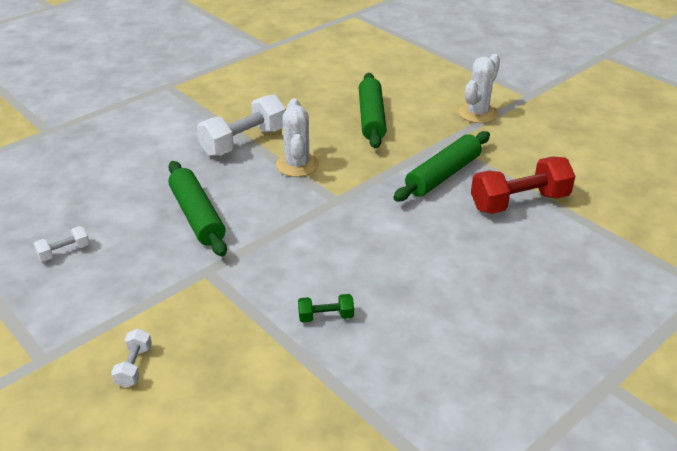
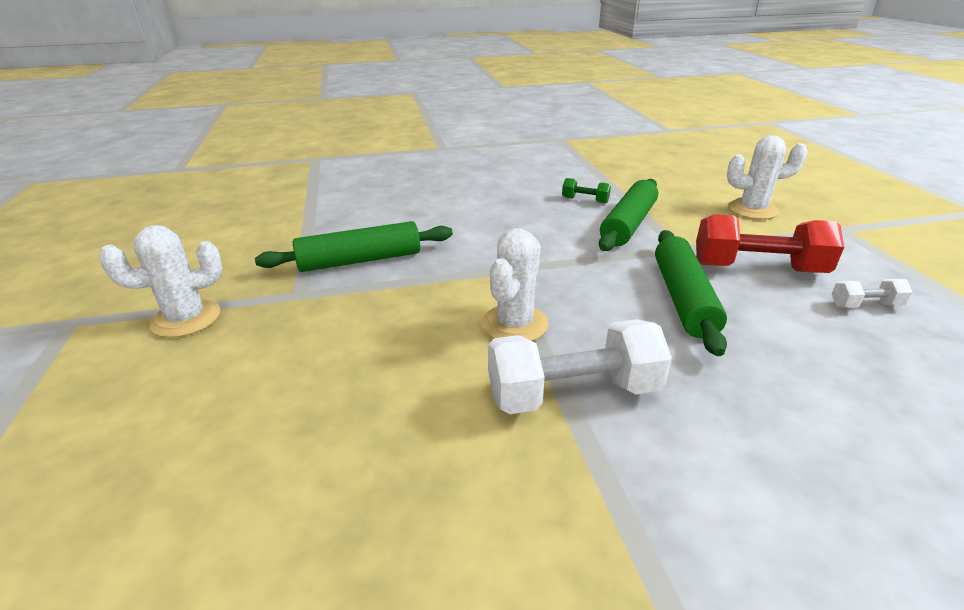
camera: 150 degrees left, 5 degrees down
(134, 366) = (752, 210): white dumbbell -> white cactus
(371, 118) = (329, 365): green rolling pin -> green rolling pin (628, 224)
(519, 202) = (334, 221): red dumbbell -> red dumbbell (757, 268)

